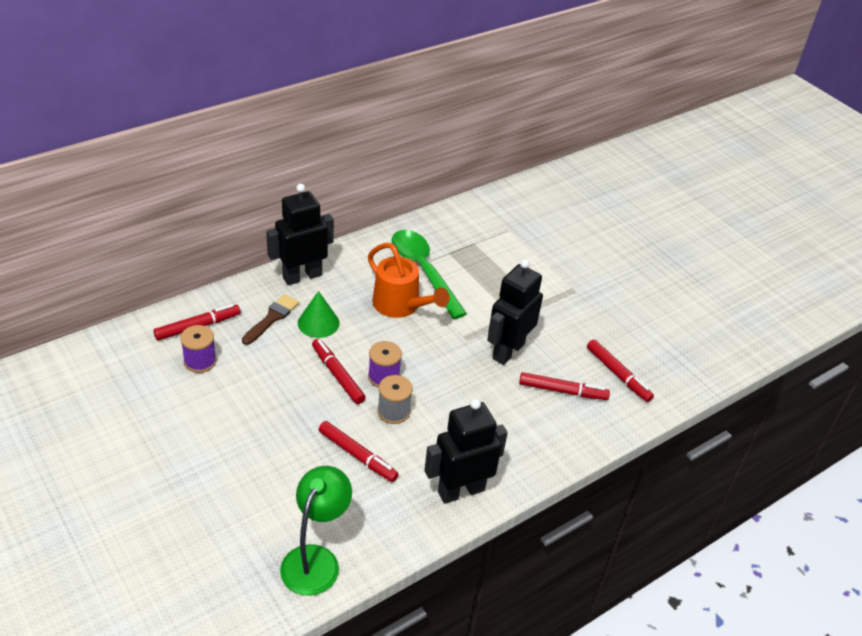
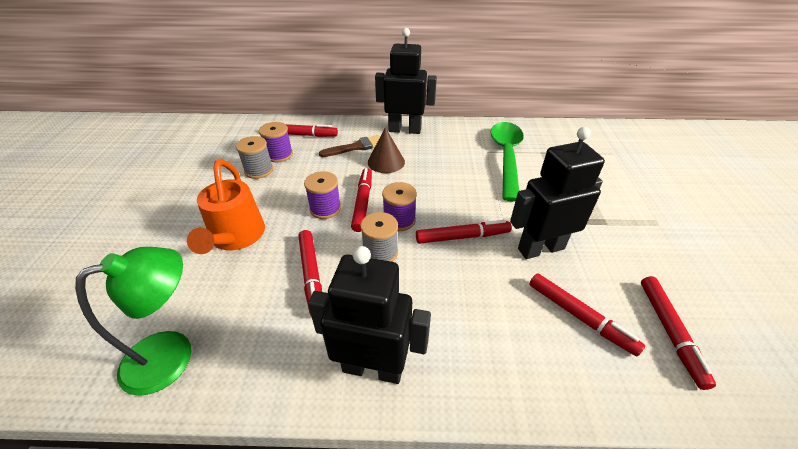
camera: 40 degrees right, 0 degrees up
(199, 388) = (259, 170): none -> grey spool
(309, 396) = (325, 208): none -> purple spool
(318, 323) = (386, 162): green cone -> brown cone
(401, 306) = (464, 174): orange watering can -> orange watering can (236, 238)
(445, 368) = (462, 237): none -> red marker

